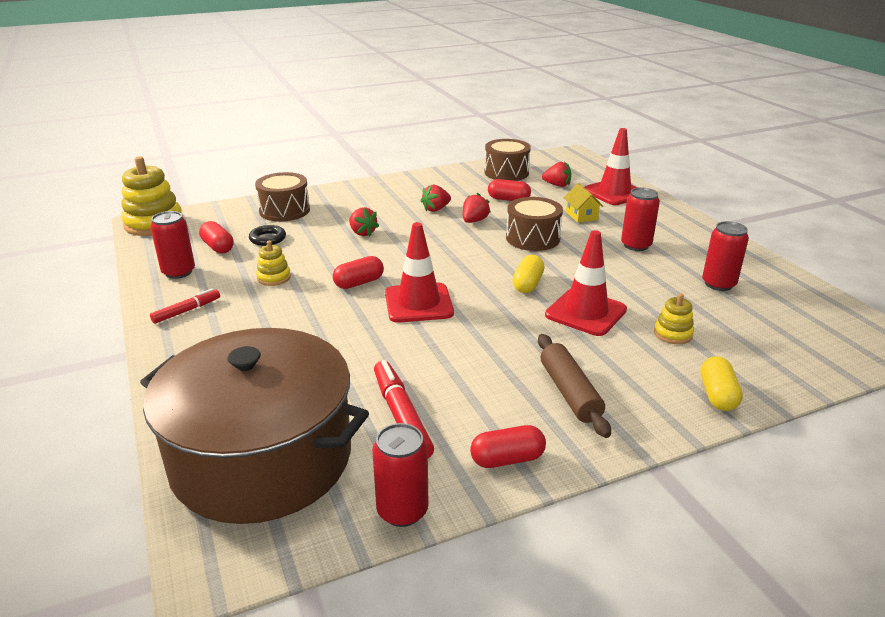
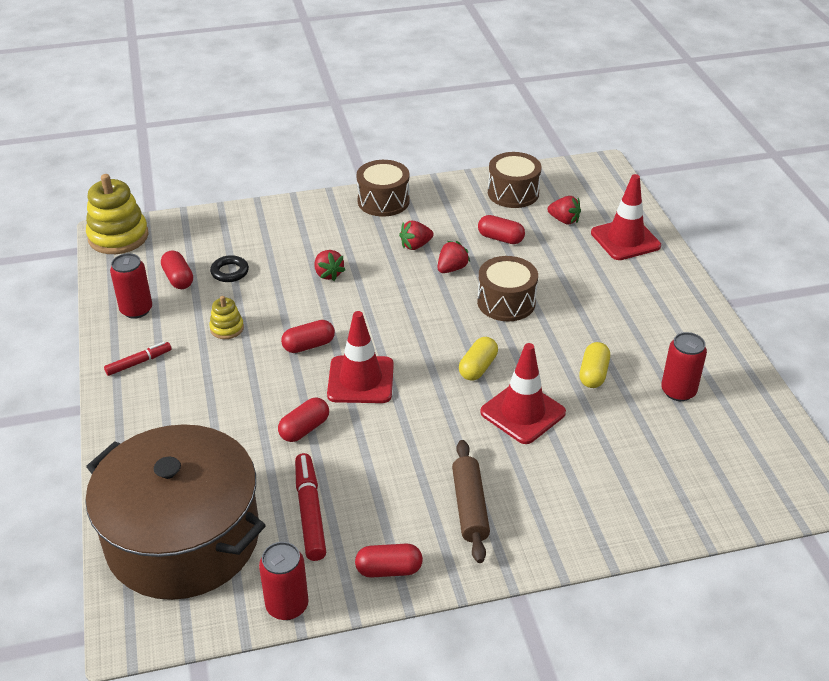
camera: 10 degrees right, 10 degrees up
(284, 210) = (254, 231): brown drum -> brown drum (383, 201)
(374, 346) = (304, 429): none -> red capsule
(581, 215) = (572, 273): yellow house -> none
(636, 245) = (614, 325): red can -> none
(673, 334) = (599, 451): yellow stacking toy -> none
(717, 395) = (608, 529): yellow capsule -> yellow capsule (593, 374)

